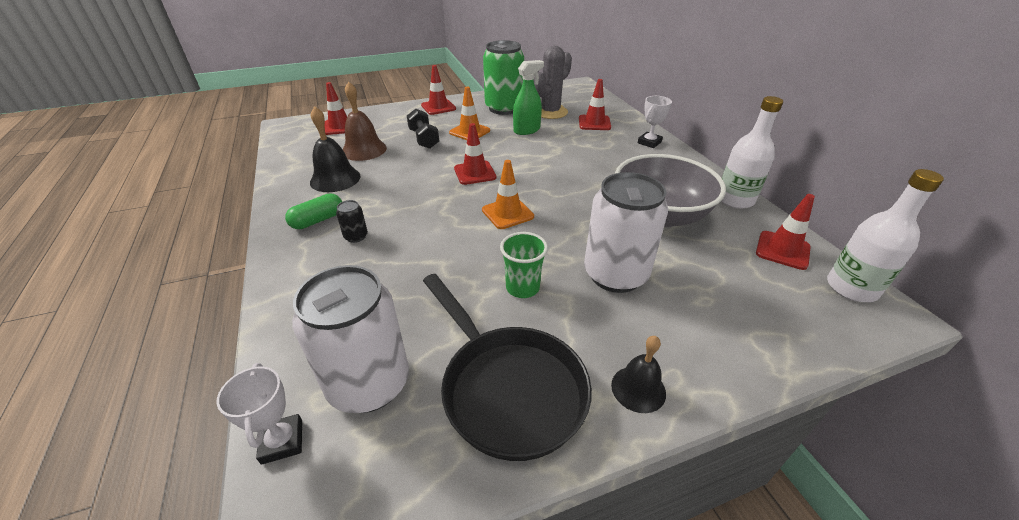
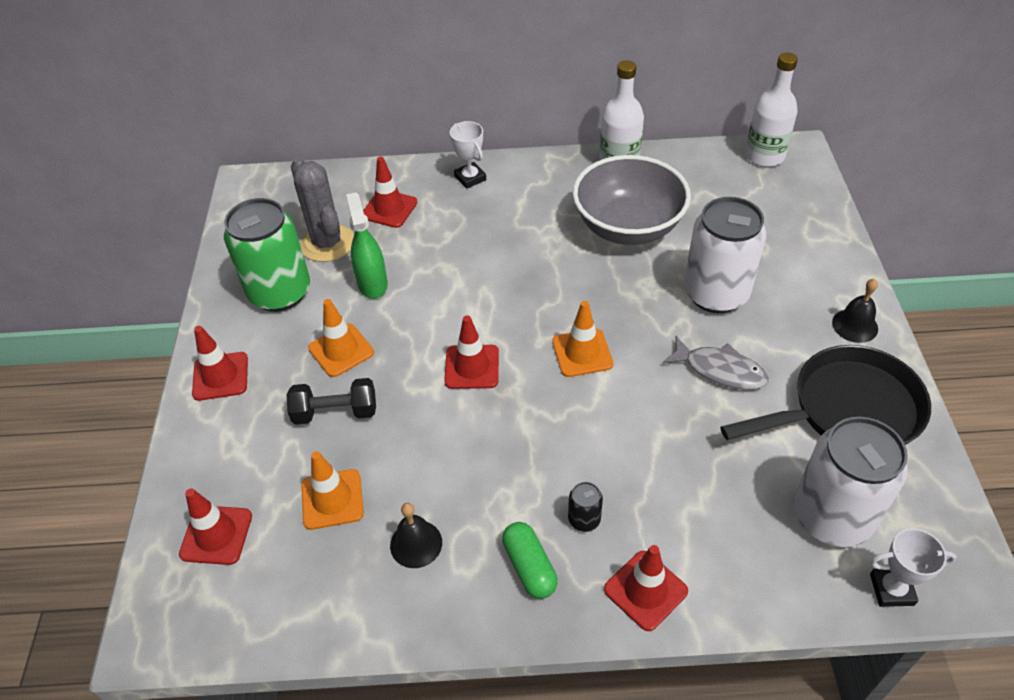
camera: 70 degrees left, 10 degrees up
(335, 179) = (416, 543): black bell -> black bell, size x0.66
(364, 150) = (332, 499): brown bell -> orange traffic cone
(522, 288) = (720, 370): green cup -> grey fish
(782, 250) = (707, 169): red traffic cone -> red traffic cone (645, 590)

